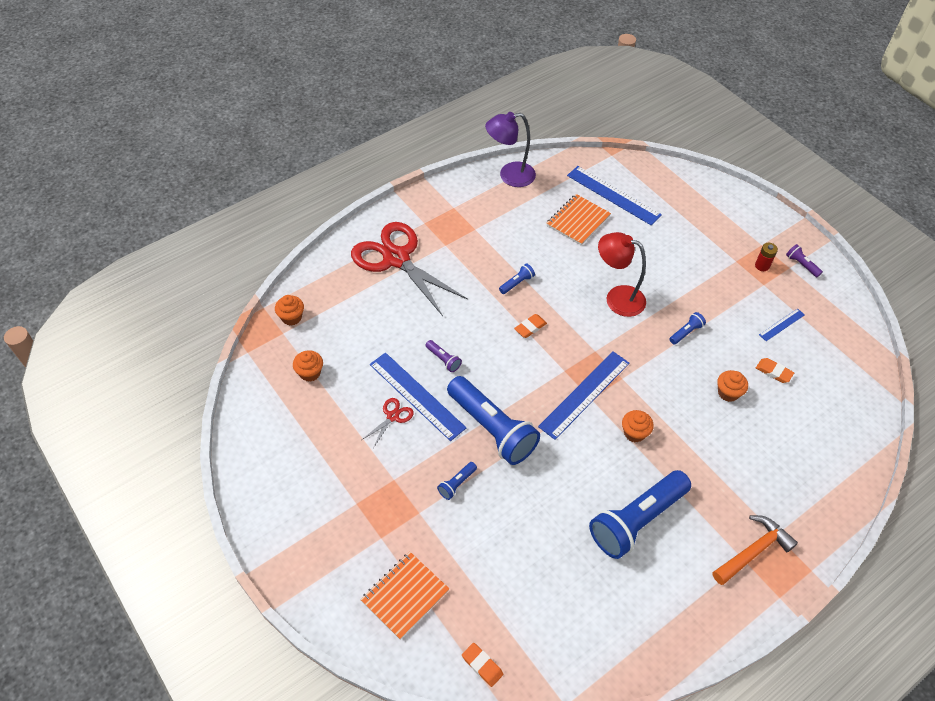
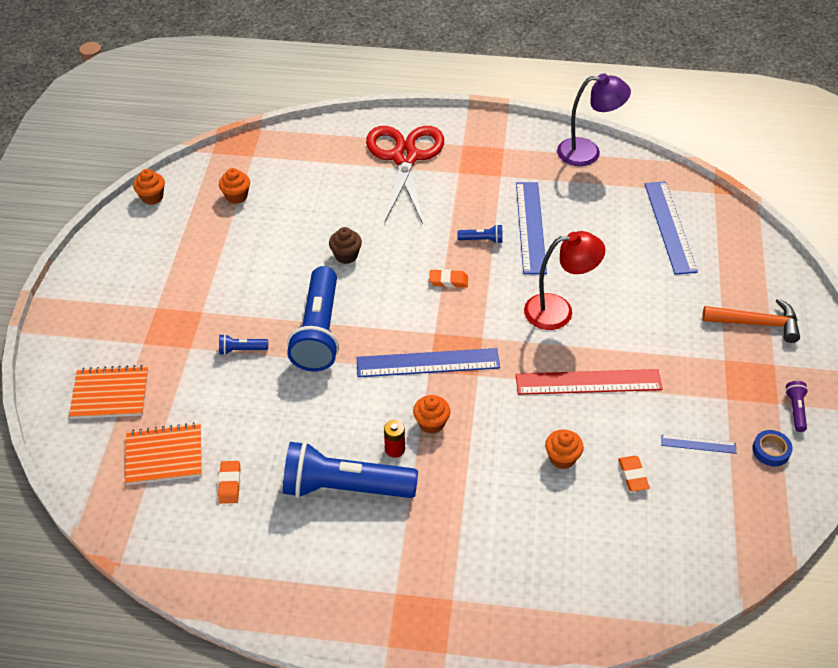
camera: 45 degrees right, 5 degrees down
(291, 317) = (272, 149): orange cupcake -> orange cupcake (152, 197)
(393, 416) = (256, 268): red scissors -> none
(416, 396) = (292, 266): blue ruler -> blue ruler (530, 227)
(443, 359) = (346, 255): purple flashlight -> brown cupcake
(482, 665) = (100, 484): orange eraser -> orange eraser (229, 484)
(509, 176) = (588, 152): purple lamp -> purple lamp turned 150 degrees clockwise
(578, 221) = (605, 226): orange notebook -> orange notebook (164, 455)
(617, 298) = (558, 311): red lamp -> red lamp turned 105 degrees clockwise
(686, 332) = (588, 382): blue flashlight -> red ruler
(753, 551) = (413, 593): orange hammer -> orange hammer (756, 323)
(762, 266) = (748, 382): red battery -> red battery (395, 449)
(817, 299) = (771, 450): none -> blue tape

